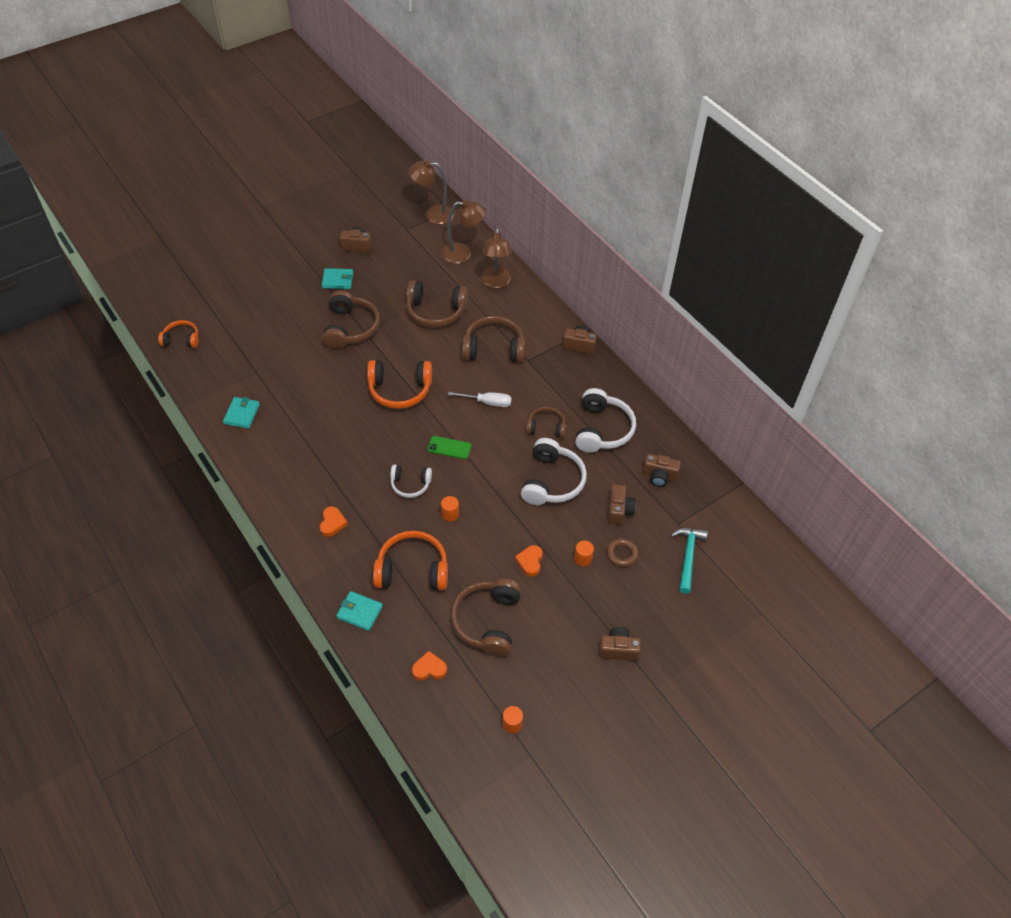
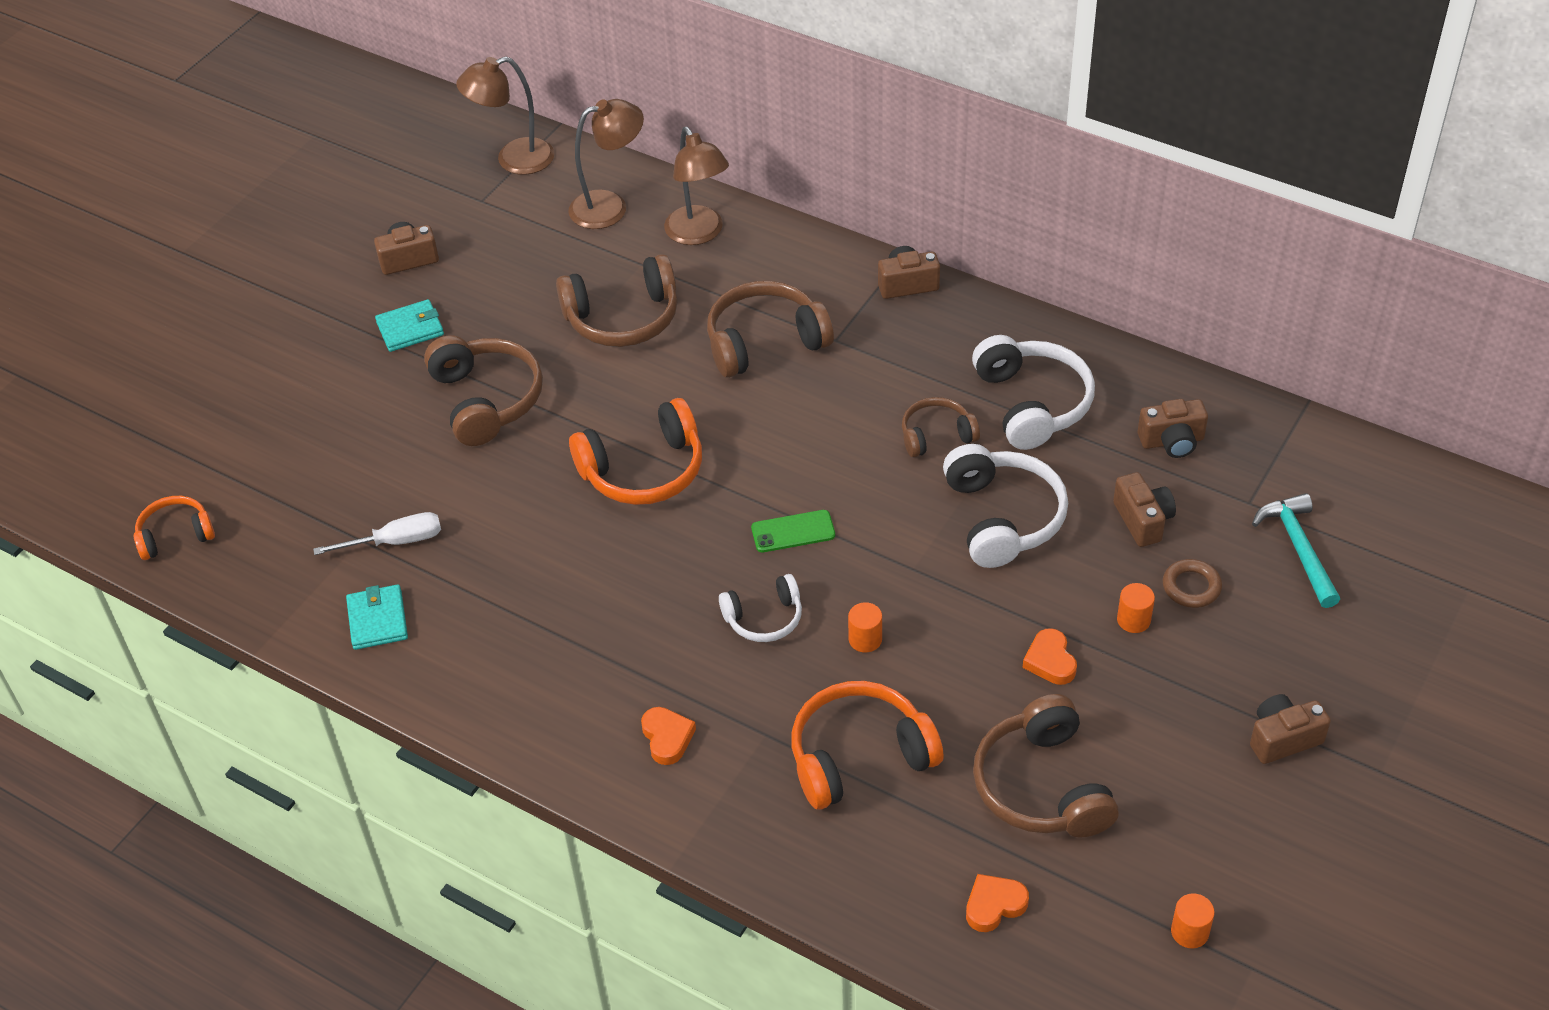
camera: 20 degrees left, 5 degrees down
(359, 612) = (812, 864): turquoise wallet -> none
(487, 402) = (811, 433): white screwdriver -> white screwdriver (396, 541)

